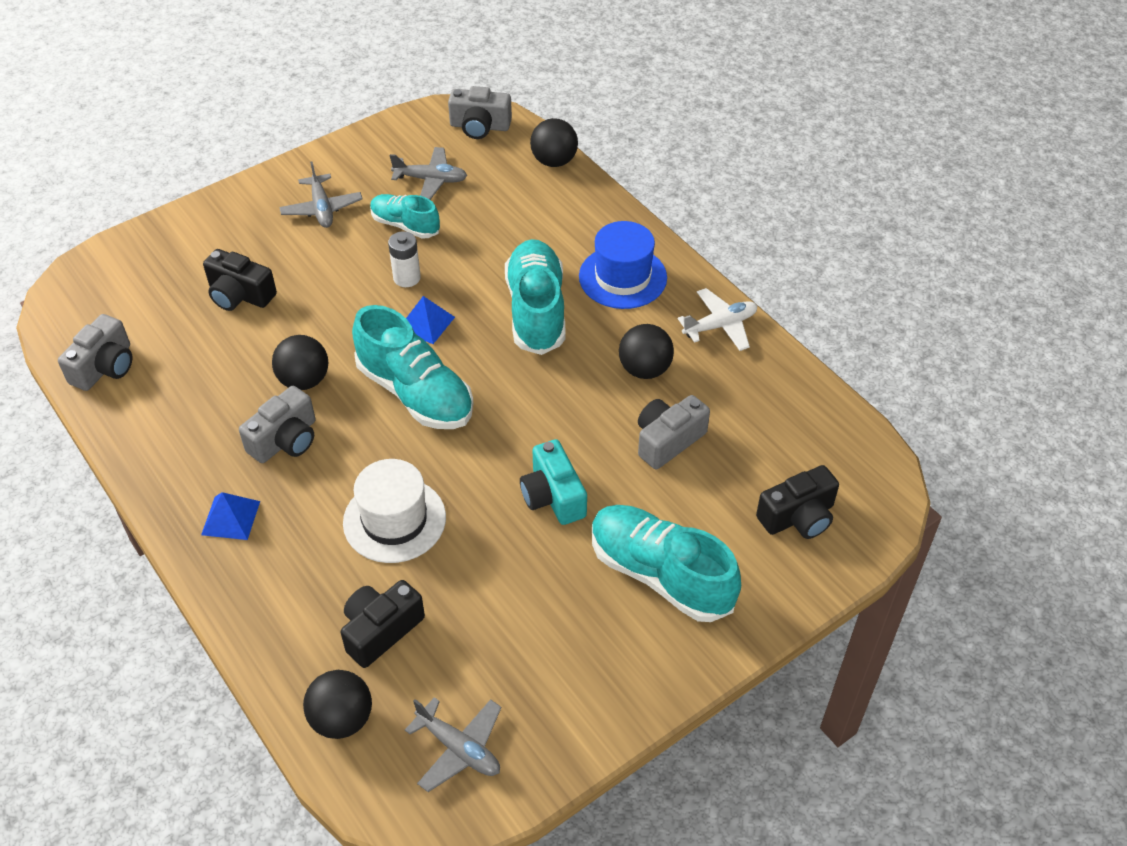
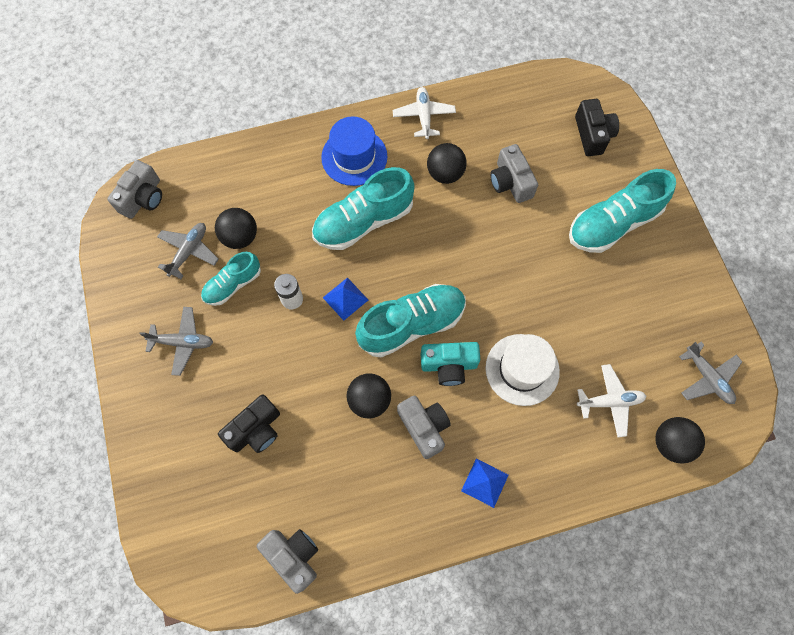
camera: 70 degrees left, 20 degrees up
(381, 630) = (610, 402): black camera -> white plane
(459, 748) = (707, 377): grey plane -> grey plane turned 90 degrees clockwise
(536, 310) = (363, 221): turquoise shoe -> turquoise shoe turned 45 degrees counterclockwise
(553, 496) = (533, 264): turquoise camera -> turquoise camera (449, 365)
(554, 161) = (211, 160): black ball -> black ball (240, 237)

